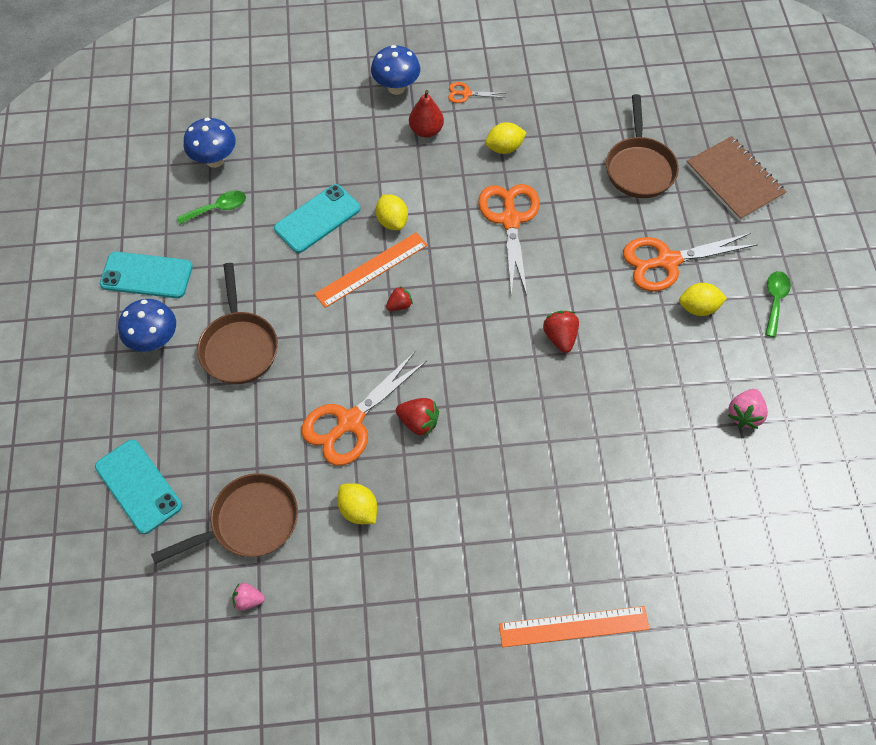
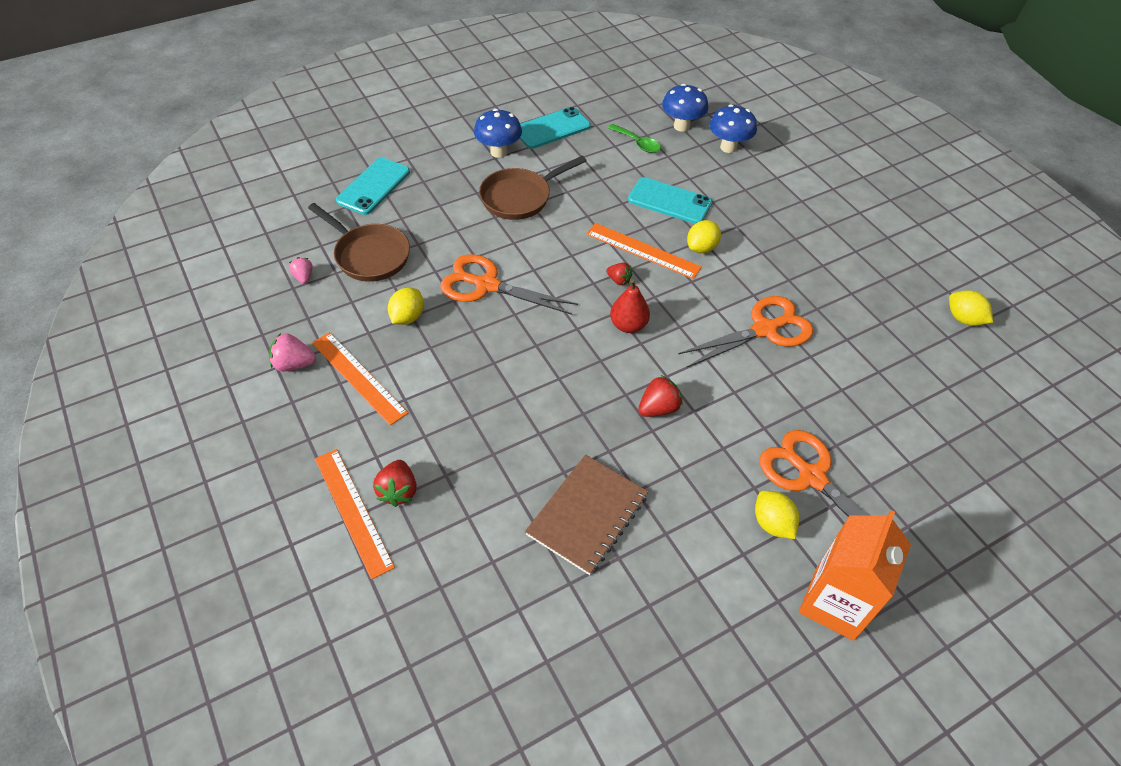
camera: 65 degrees right, 10 degrees down
(146, 275) = (552, 128): turquoise phone -> turquoise phone turned 75 degrees clockwise
(396, 88) = (846, 205): blue mushroom -> blue mushroom (728, 147)
(417, 579) = (358, 377): none -> orange ruler
(418, 422) = (509, 330): red strawberry -> red strawberry (398, 491)
(426, 130) = (816, 239): red pear -> red pear (628, 325)
(466, 94) = (882, 253): orange scissors -> none
(504, 148) = (844, 300): yellow lemon -> yellow lemon (963, 319)
(639, 168) = (912, 417): brown pan -> none
(734, 180) = (971, 515): brown notebook -> brown notebook (587, 515)
(744, 414) = (663, 607): pink strawberry -> pink strawberry (294, 364)
(774, 300) = (834, 603): green spoon -> orange carton

